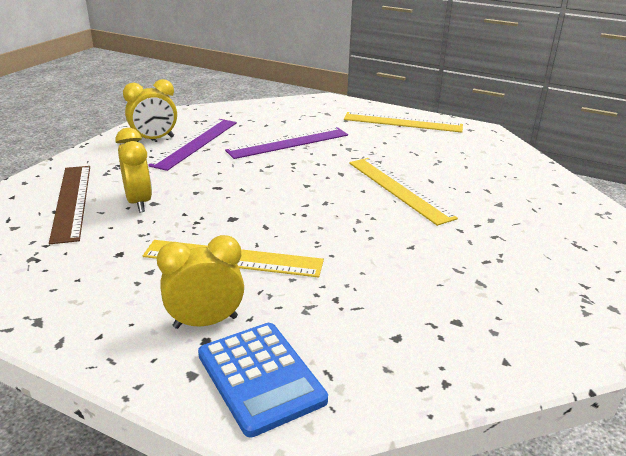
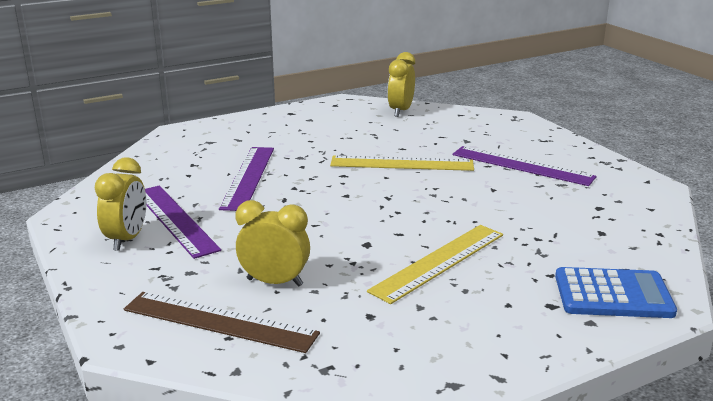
camera: 55 degrees left, 5 degrees down
(205, 322) = (525, 299): yellow clock -> yellow clock (400, 111)
(402, 122) = (283, 121): yellow ruler -> none
(489, 248) = (522, 166): none -> purple ruler

